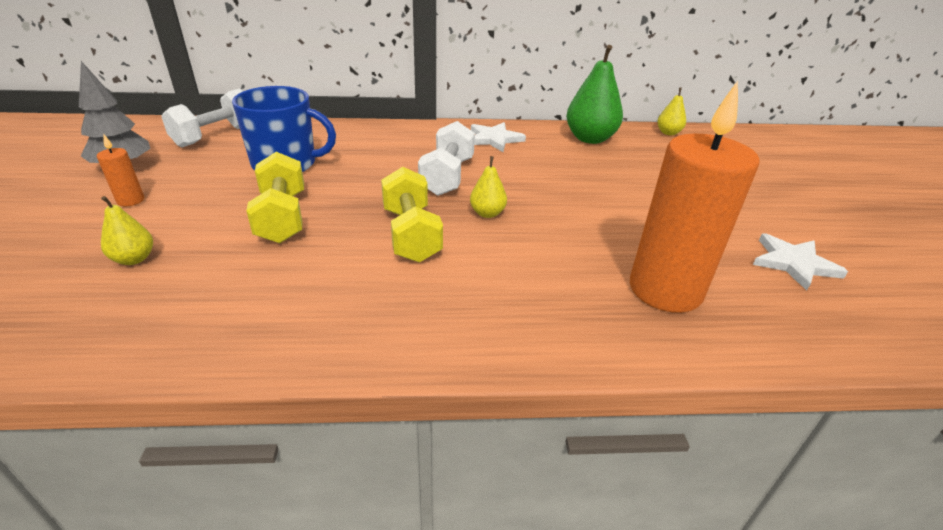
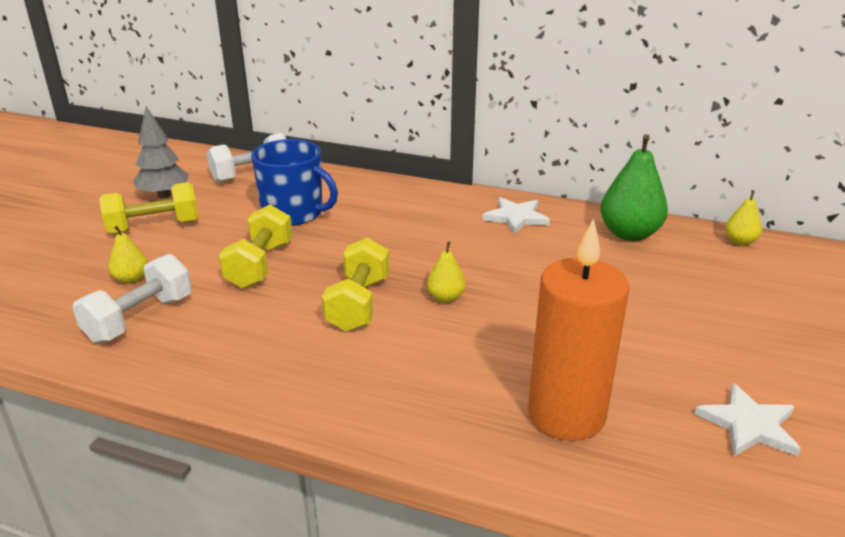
camera: 25 degrees right, 5 degrees down
(130, 200) = (154, 227): orange candle -> yellow dumbbell
(447, 176) = (435, 252): white dumbbell -> white dumbbell (140, 318)

